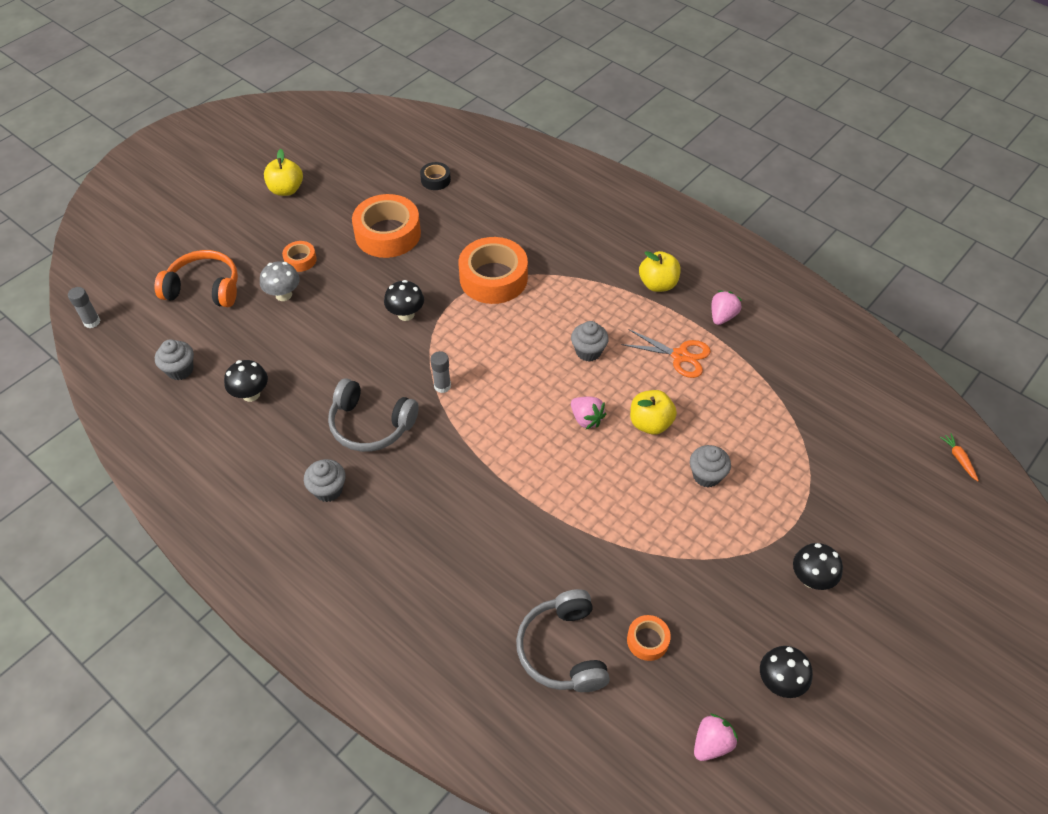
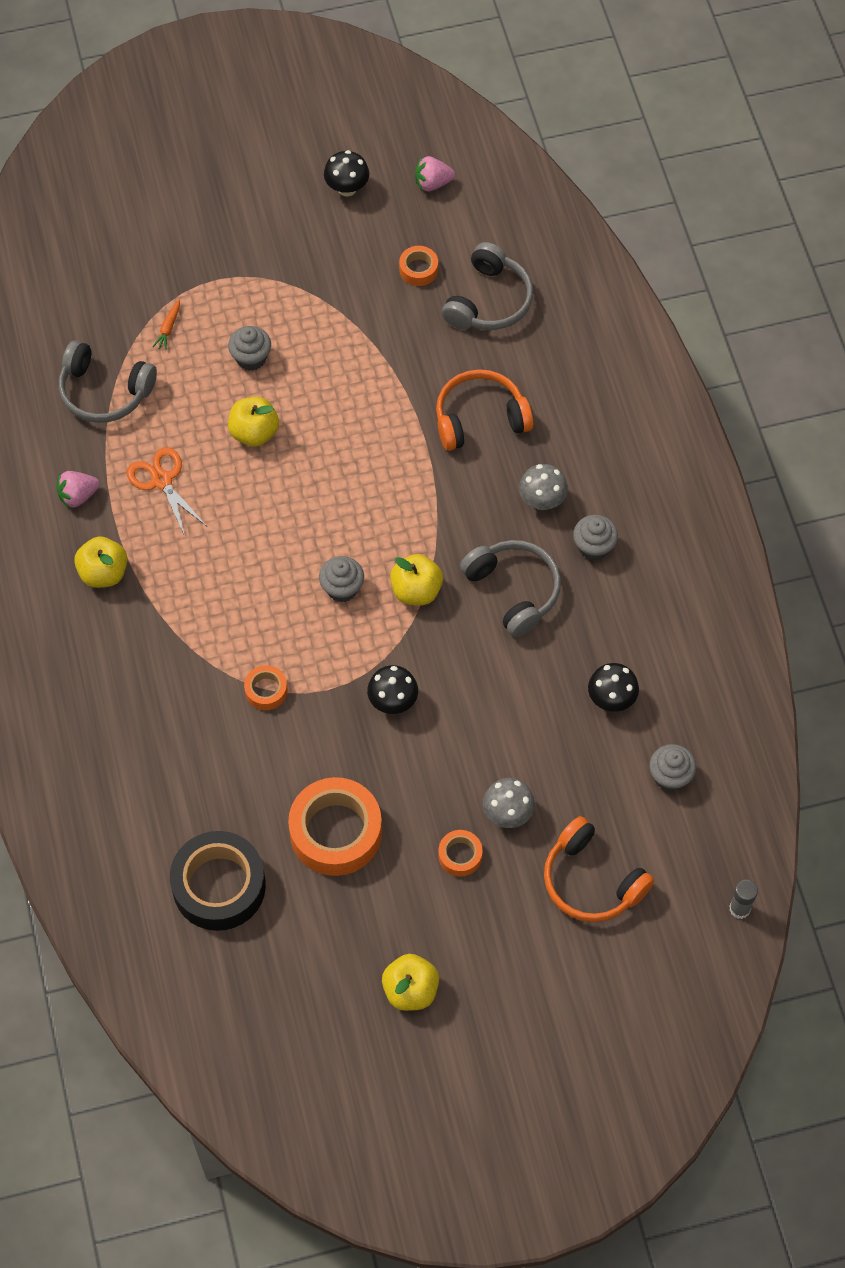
camera: 145 degrees left, 10 degrees up
(393, 501) = (542, 500): none -> grey mushroom
(435, 180) = (219, 886): black tape -> black tape, size x2.11
(442, 386) = (416, 590): grey glue stick -> yellow apple
(490, 537) = (480, 418): none -> orange headphones
(493, 278) = (266, 690): orange tape -> orange tape, size x0.47
(586, 419) = (308, 472): pink strawberry -> none
(588, 351) = (244, 540): grey cupcake -> grey cupcake (342, 588)
(780, 389) = (104, 391): none -> grey headphones
(811, 578) = (250, 235): black mushroom -> none
(959, 459) = (26, 243): orange carrot -> orange carrot (168, 328)

